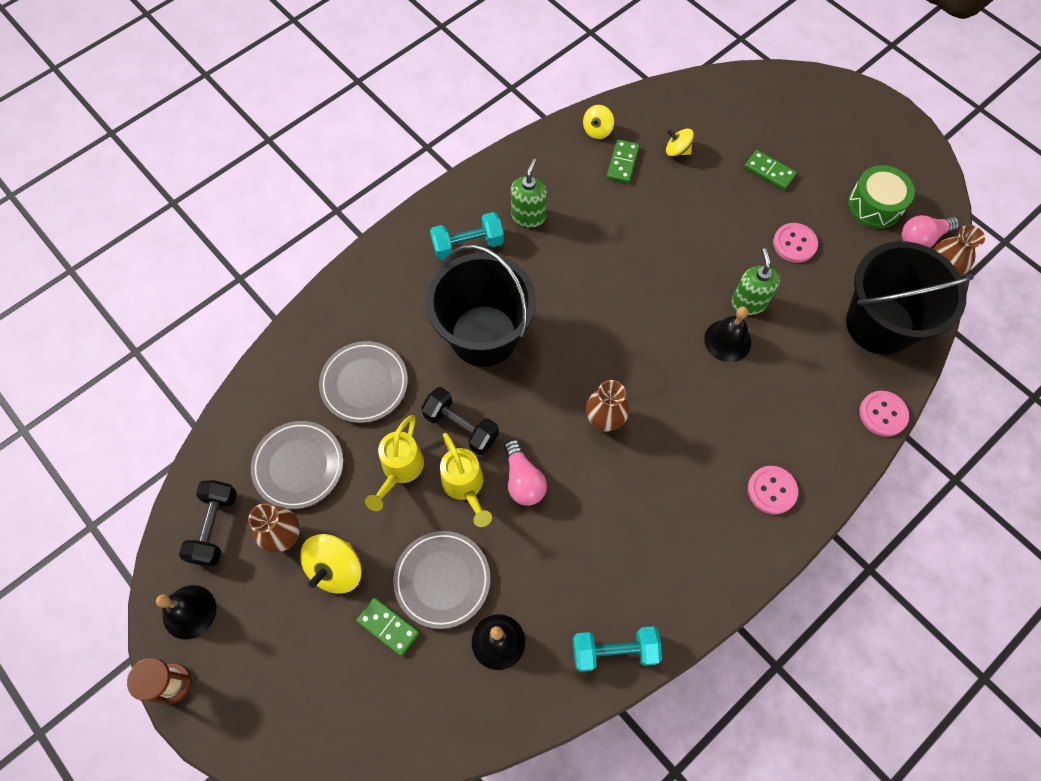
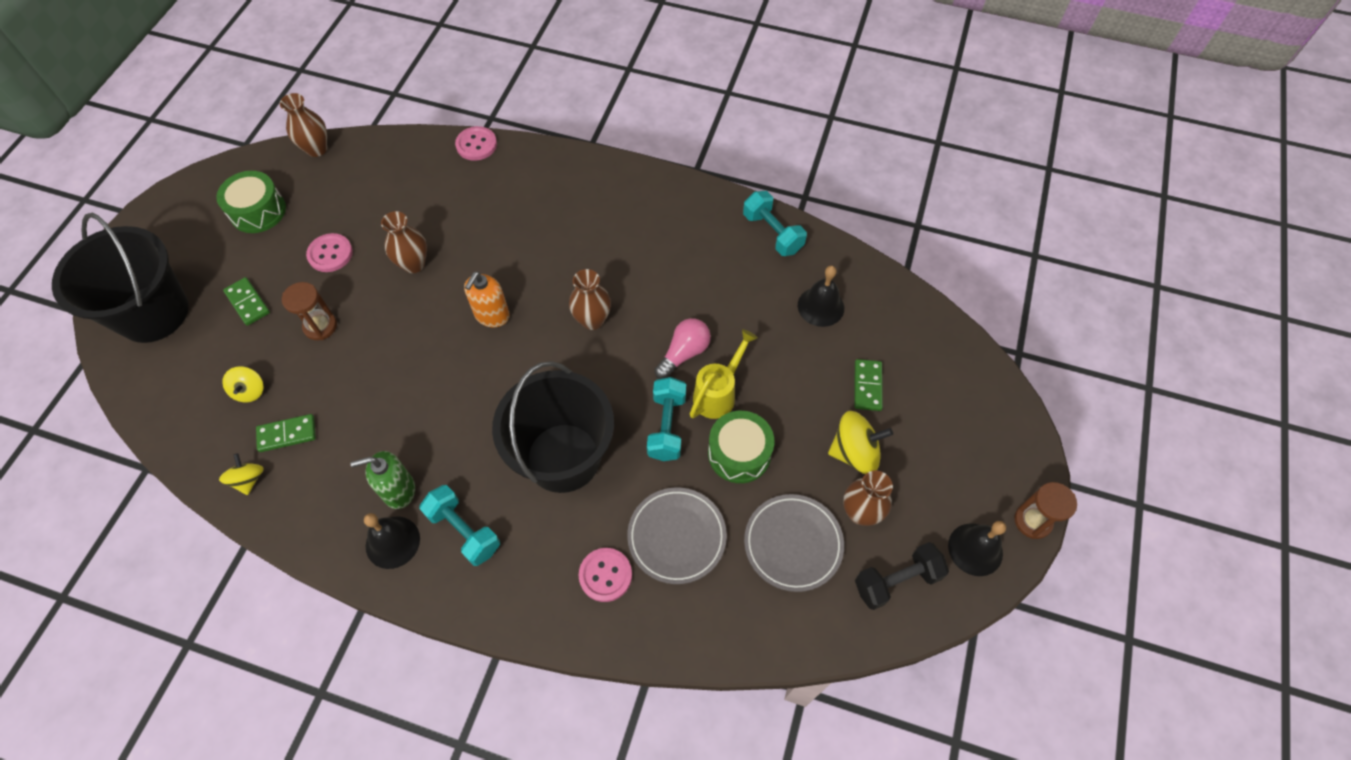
camera: 120 degrees left, 5 degrees down
(399, 470) = (739, 453): yellow watering can -> green drum
(442, 580) = (805, 368): grey plate -> none
(461, 427) = (667, 426): black dumbbell -> turquoise dumbbell
(597, 130) = (248, 480): yellow spinning top -> yellow spinning top turned 105 degrees counterclockwise
(656, 341) = (492, 315): none -> orange soap dispenser
(716, 213) = (320, 326): none -> brown hourglass
(727, 340) = (462, 264): black bell -> black bell (392, 542)
(748, 302) = (414, 264): green soap dispenser -> brown vase
(769, 171) = (247, 303): green domino -> green domino turned 45 degrees counterclockwise
(772, 490) = (584, 188): pink button -> pink button (605, 575)
(879, 324) = (390, 171): black bucket -> black bucket (153, 313)
(922, 238) = (283, 169): pink light bulb -> none

